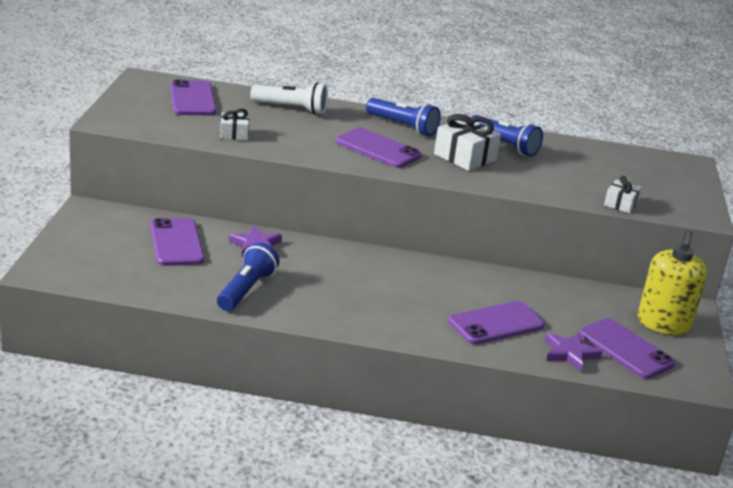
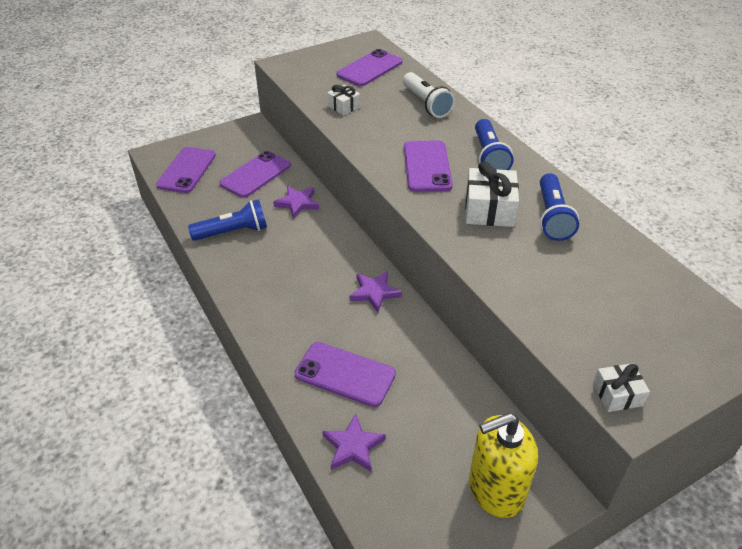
camera: 55 degrees right, 15 degrees up
(424, 271) = (374, 293): none -> purple star
(620, 204) = (556, 339): white gift -> white gift (617, 394)
(625, 349) = (410, 483): purple phone -> purple phone (187, 170)

